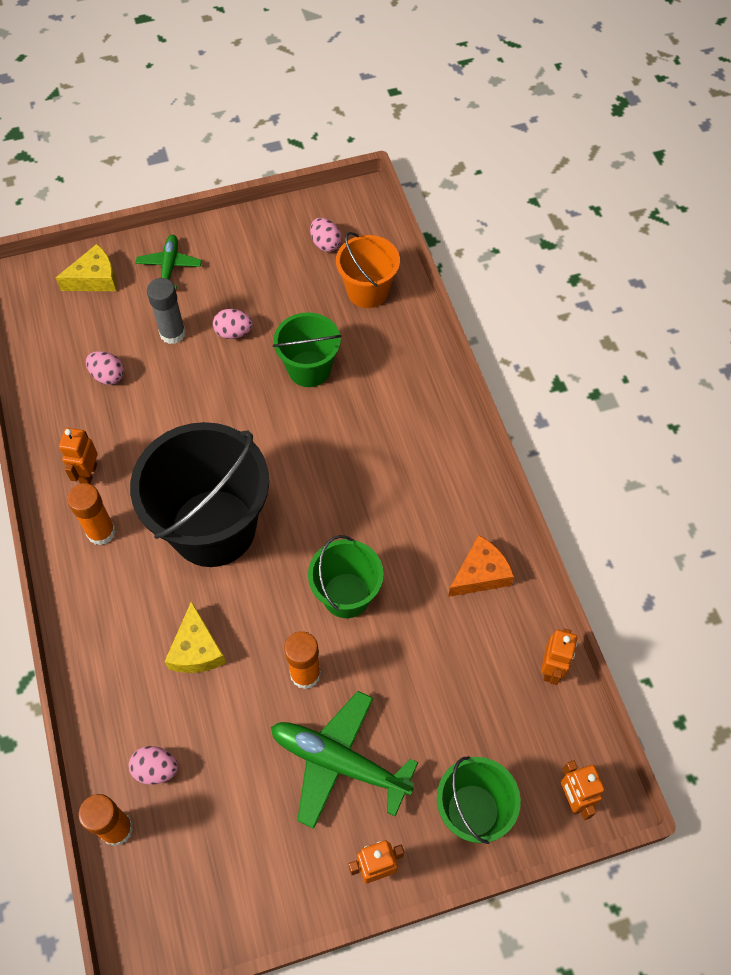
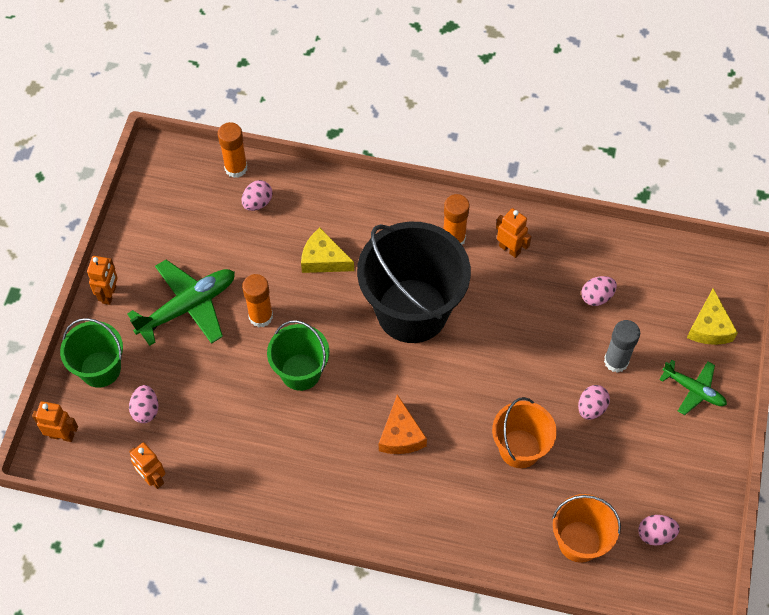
camera: 120 degrees right, 0 degrees up
(309, 369) = (520, 448): green bucket -> orange bucket
(480, 574) = (256, 474): orange cheese -> orange cheese (401, 435)
(486, 726) = (146, 410): none -> pink egg

